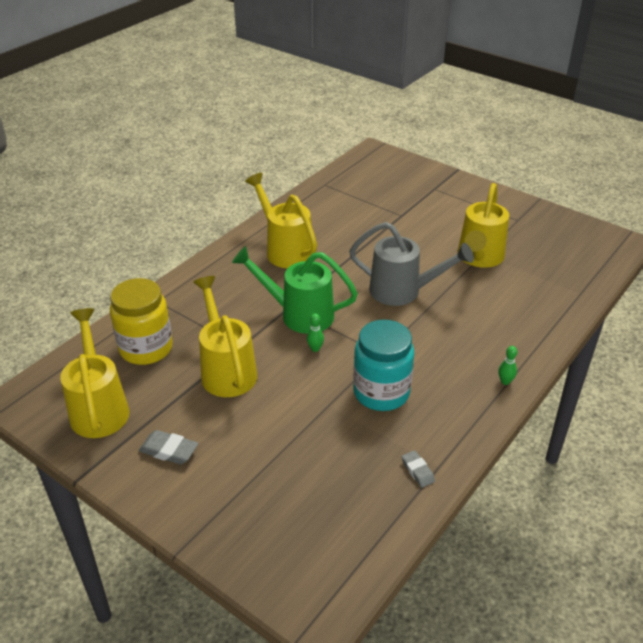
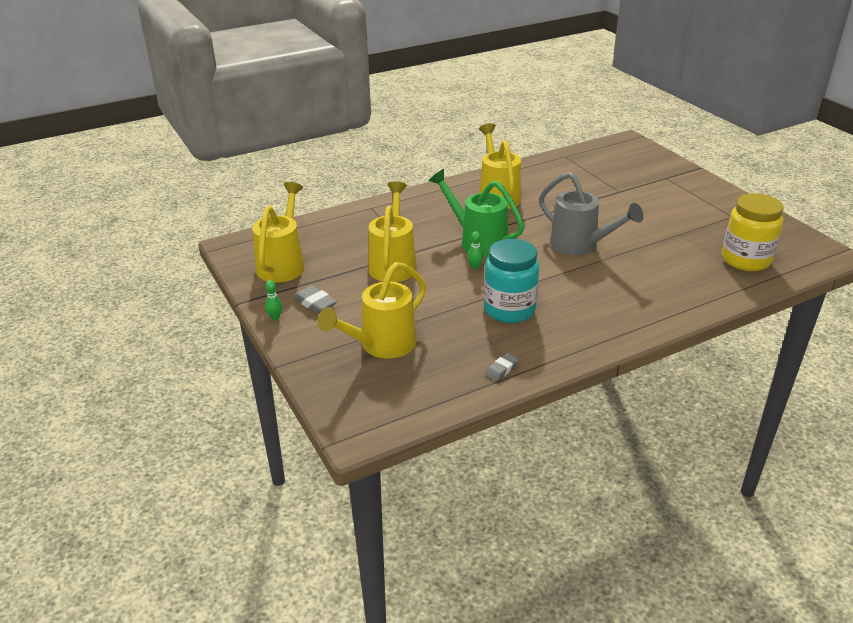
camera: 25 degrees right, 5 degrees down
(146, 348) = (341, 236): yellow jar -> yellow jar (745, 260)
(417, 471) = (502, 369): grey eraser -> grey eraser turned 45 degrees clockwise
(479, 258) = (671, 236): yellow watering can -> yellow watering can (382, 345)
(505, 381) = (628, 330): green bowling pin -> green bowling pin (275, 317)

